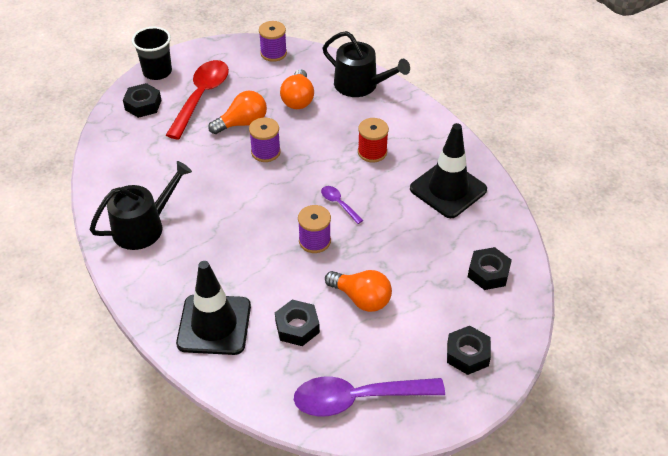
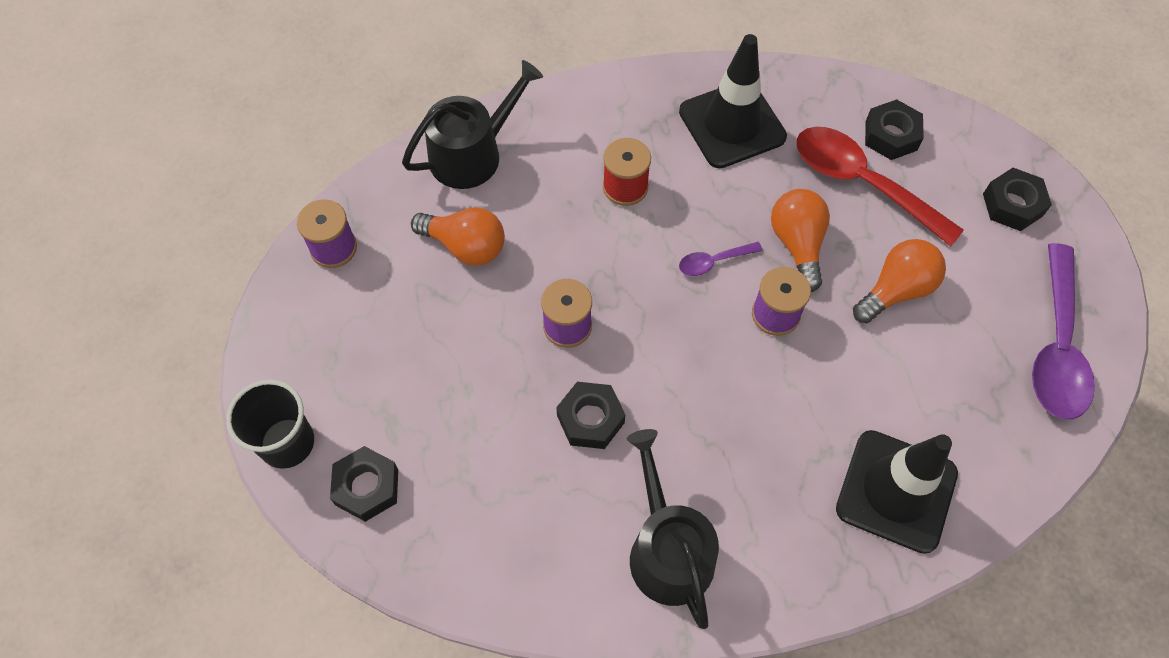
camera: 70 degrees left, 15 degrees up
(201, 97) = (391, 387): red spoon -> red spoon (862, 183)
(242, 123) = (486, 341): orange light bulb -> orange light bulb (797, 244)
(297, 327) = (925, 383): black nut -> black nut (590, 419)

